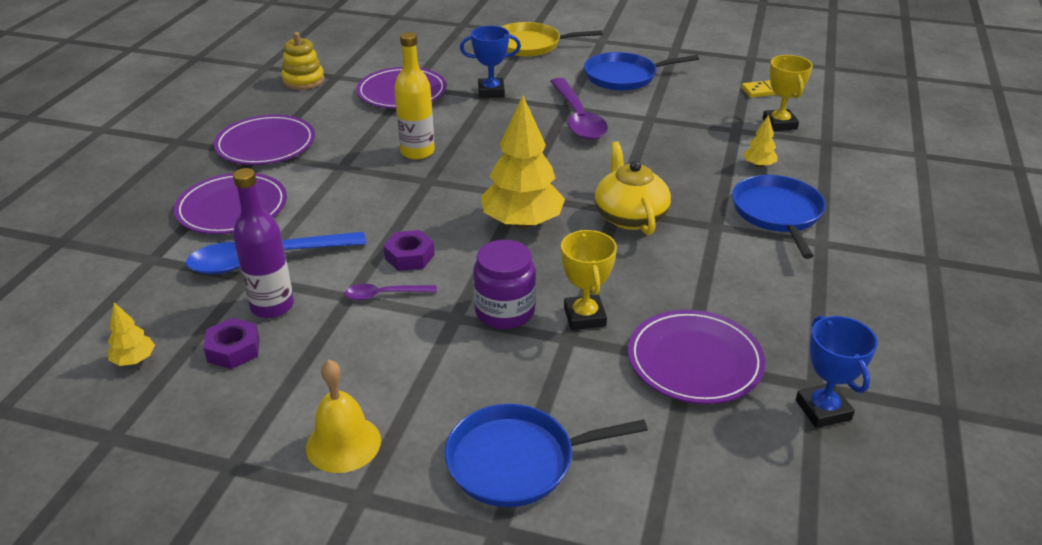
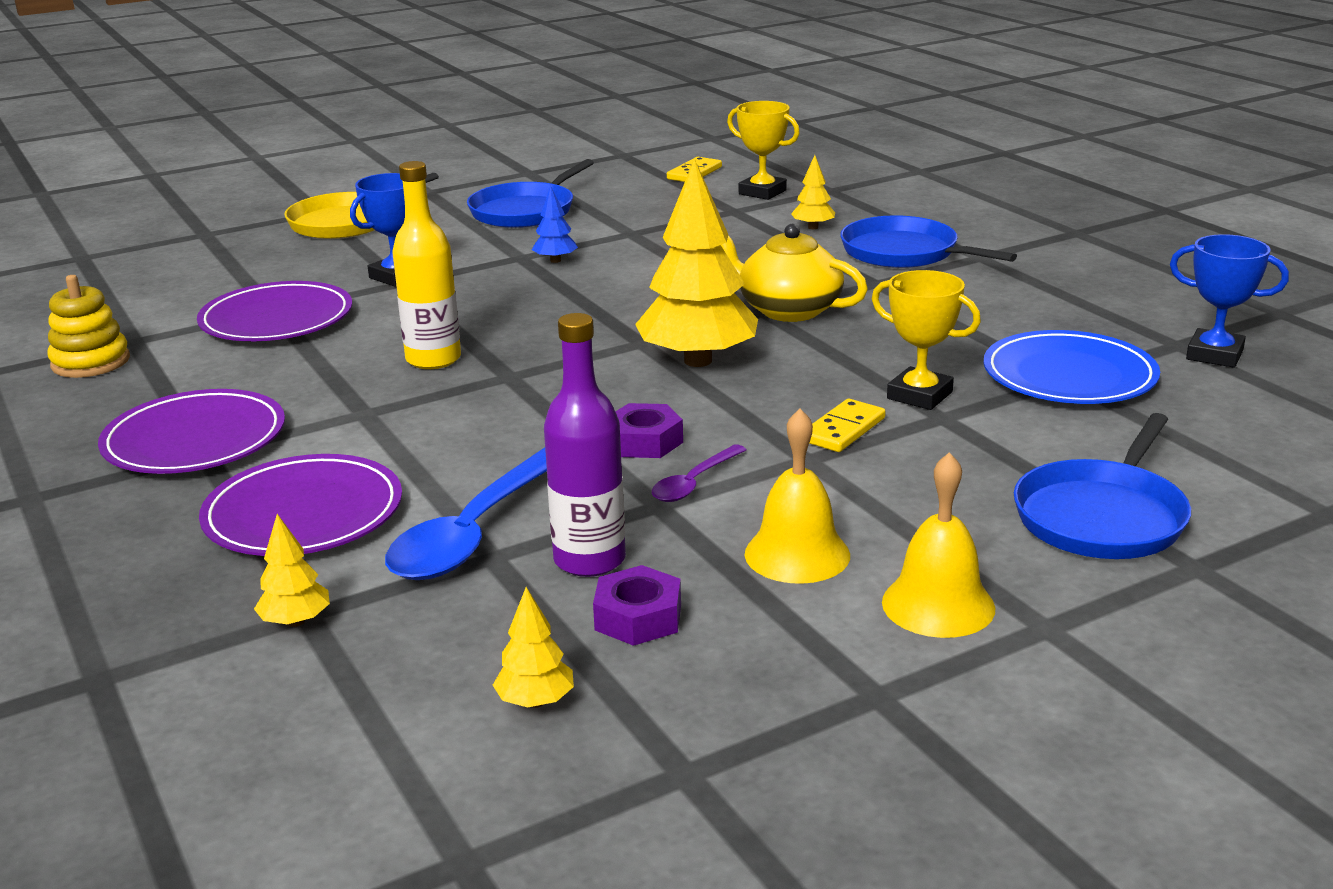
camera: 45 degrees left, 10 degrees down
(142, 260) = (295, 622): none -> yellow tree
(346, 367) = (797, 554): none -> yellow bell
(505, 312) = (843, 430): purple jar -> yellow domino
(577, 118) = (555, 260): purple spoon -> blue tree
(694, 361) = (1069, 375): purple plate -> blue plate

